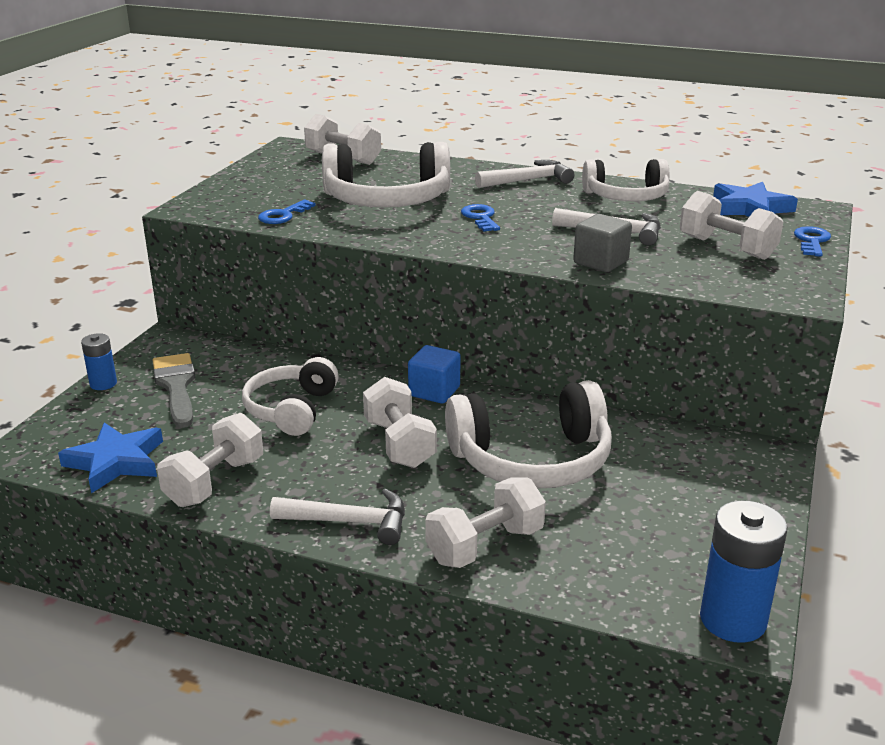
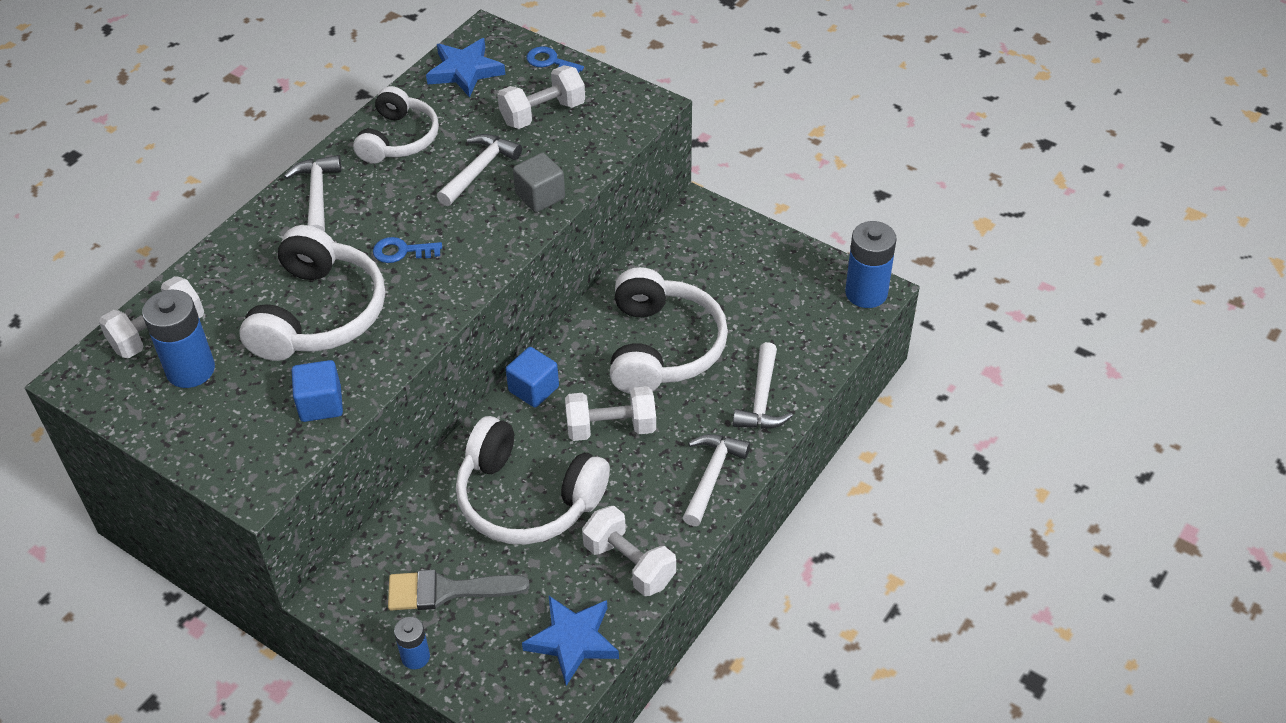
camera: 75 degrees left, 20 degrees up
(283, 215) = (321, 404): blue key -> blue cube
(292, 409) = (527, 498): white headphones -> white headphones, size x1.51
(308, 172) = (190, 370): none -> blue battery
(485, 545) = (762, 399): white dumbbell -> white hammer

